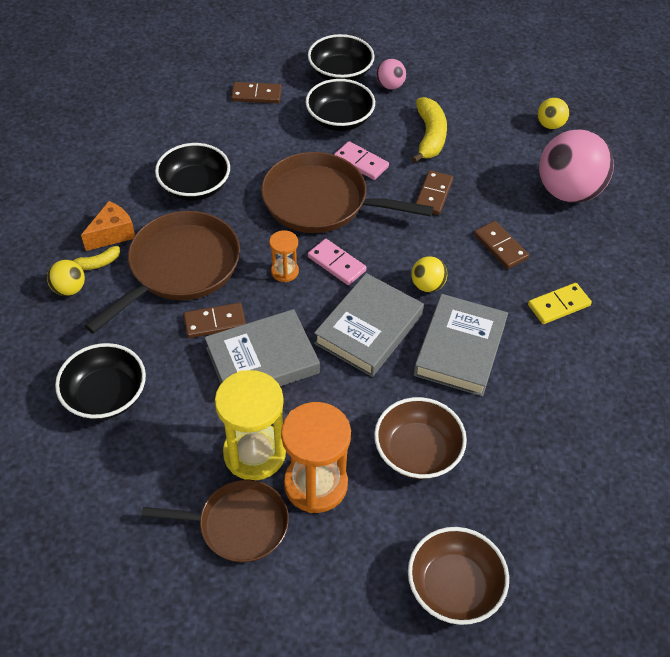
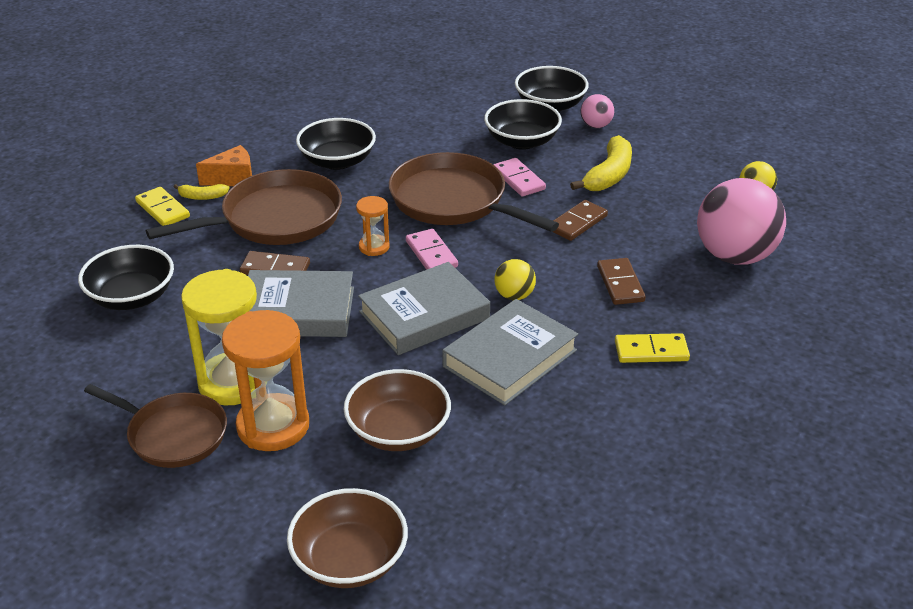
camera: 25 degrees right, 15 degrees down
(69, 289) = (163, 209): yellow ball -> yellow domino
(256, 95) = (451, 105): brown domino -> none

